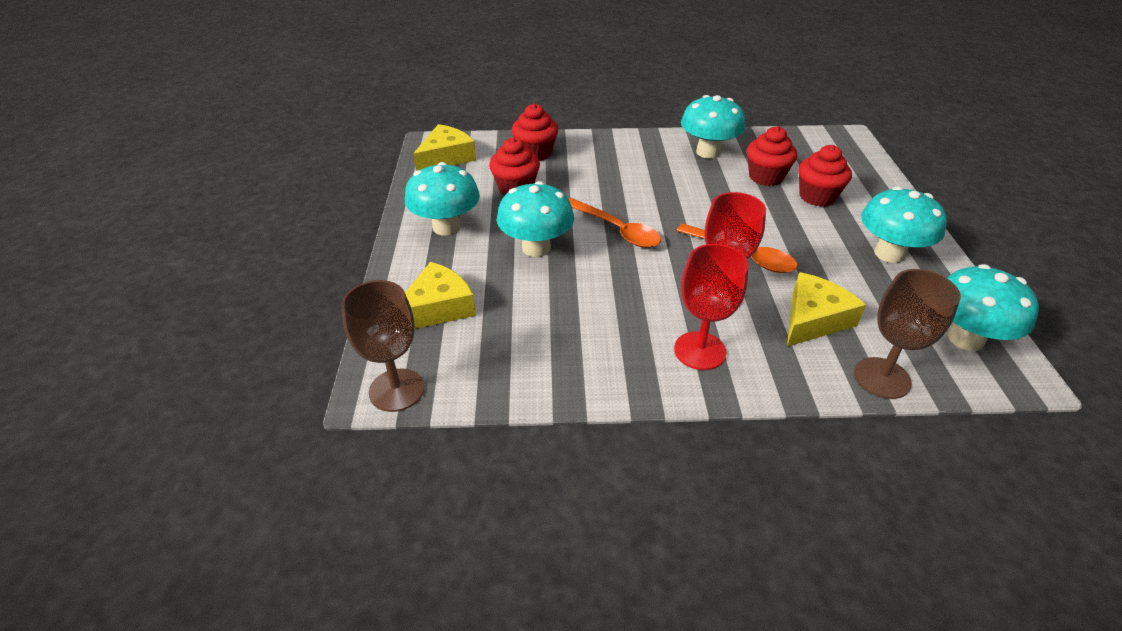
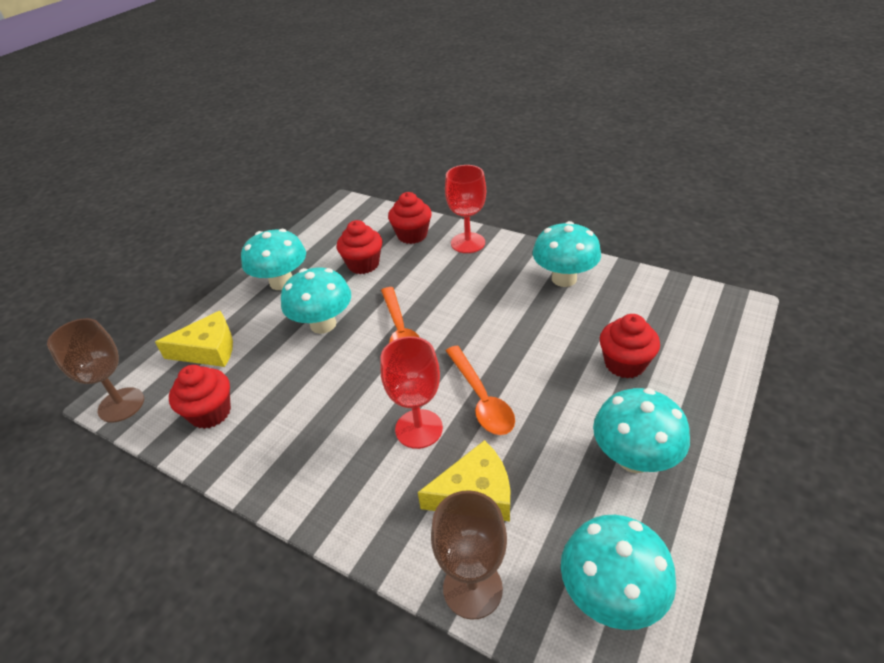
camera: 35 degrees right, 0 degrees up
(446, 157) = (343, 220): yellow cheese -> none
(700, 351) = (344, 475): red goblet -> red goblet (468, 243)
(765, 177) = (593, 324): red cupcake -> red cupcake (210, 413)

